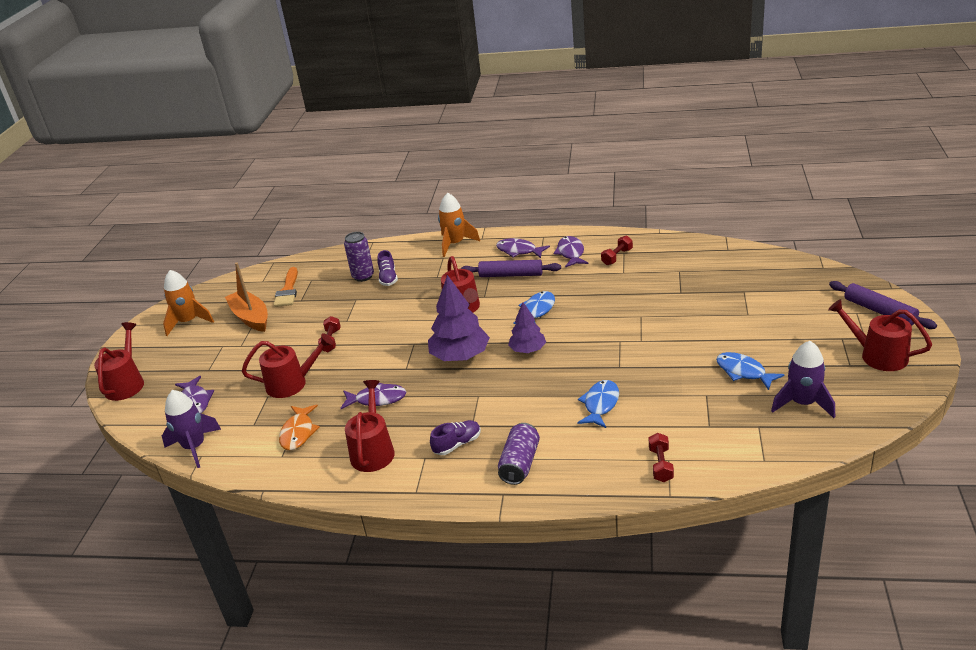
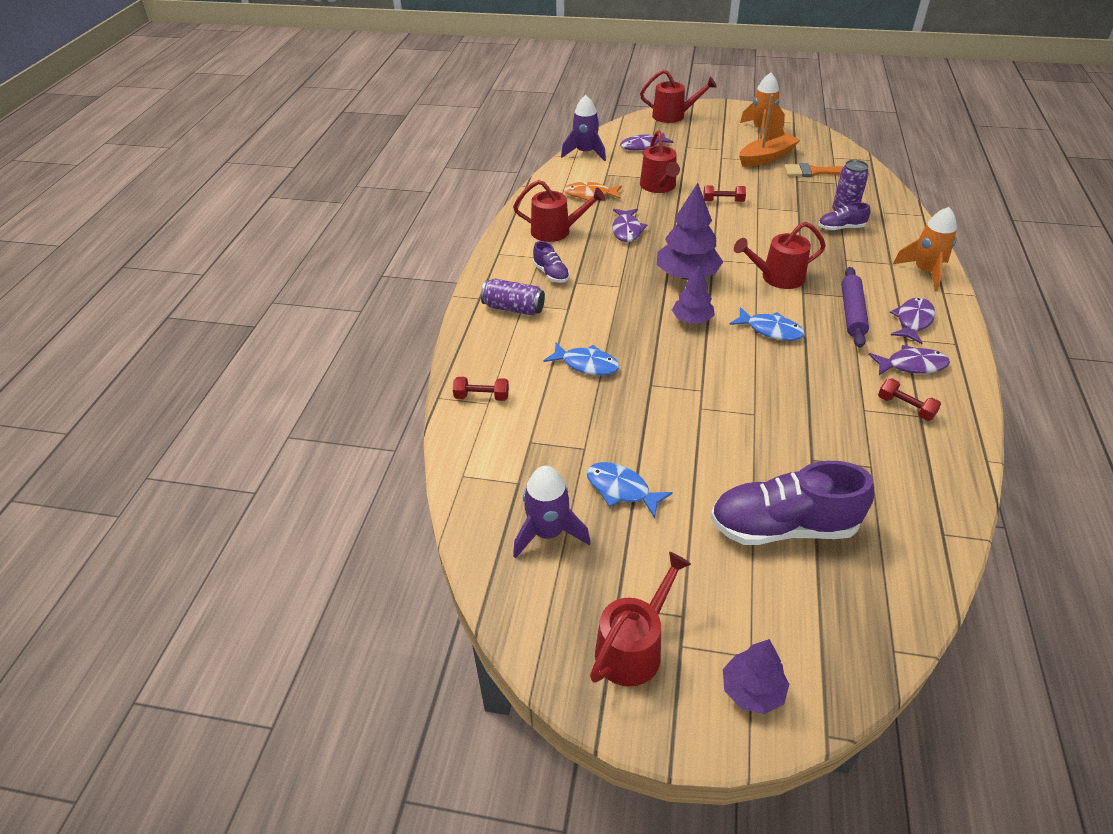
camera: 90 degrees right, 10 degrees up
(743, 372) = (621, 489): blue fish -> blue fish turned 105 degrees counterclockwise
(748, 303) = (783, 527): none -> purple shoe
(879, 311) = (752, 690): purple rolling pin -> purple tree

